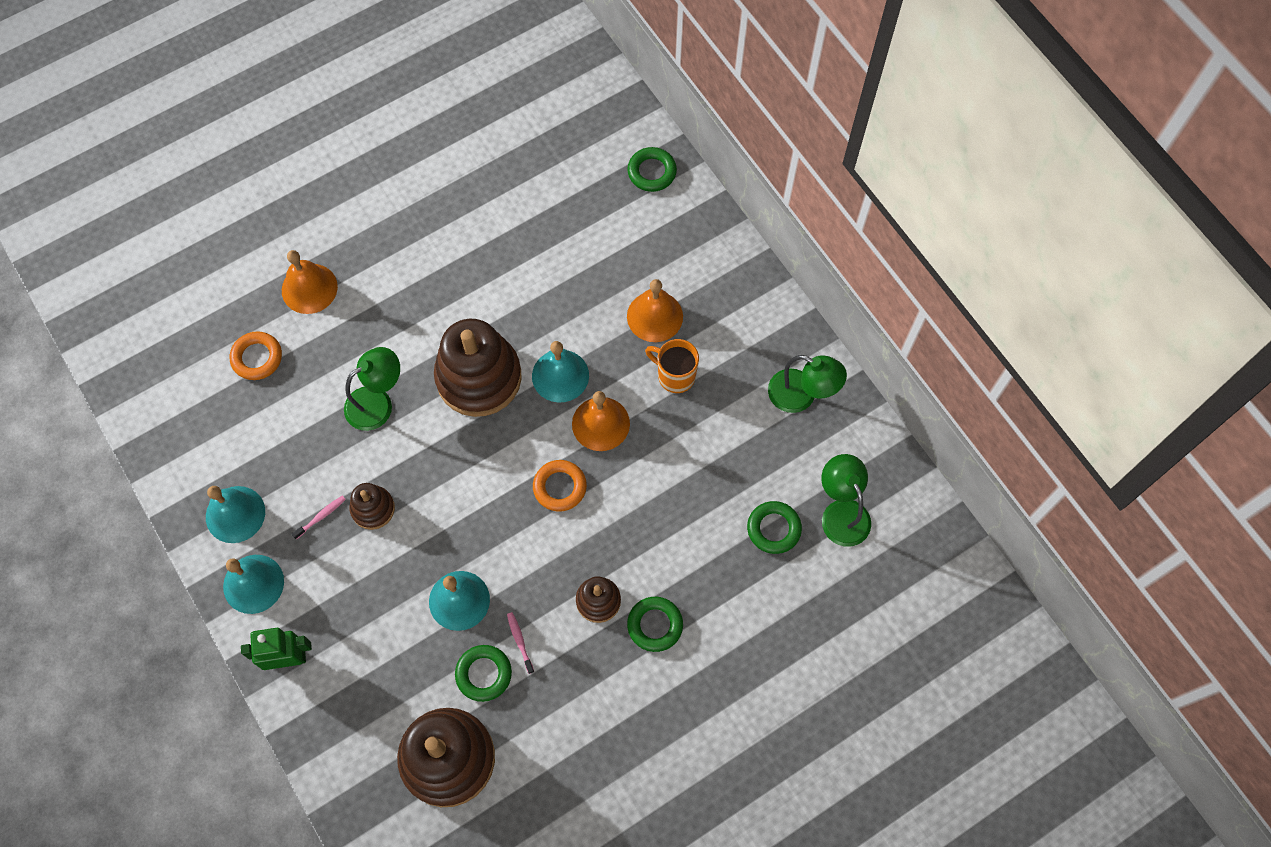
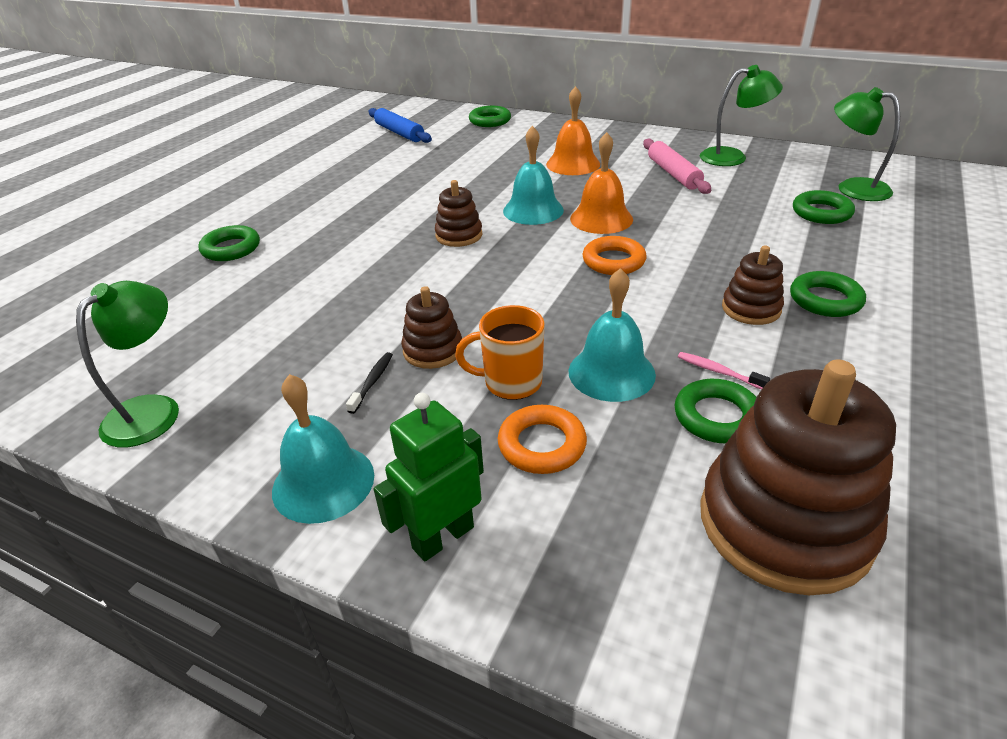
camera: 30 degrees left, 30 degrees down
(235, 514) = (248, 429): turquoise bell -> none
(257, 358) = (197, 305): orange ring -> orange ring (542, 445)
(309, 288) = (231, 248): orange bell -> green ring
(321, 516) = (372, 382): pink toothbrush -> black toothbrush
(377, 403) = (368, 283): green lamp -> green lamp (153, 410)
(479, 377) = (459, 235): brown stacking toy -> brown stacking toy, size x0.49
(551, 146) = (399, 133): none -> blue rolling pin
(675, 375) = (627, 180): orange mug -> orange mug (511, 382)
(722, 391) = (673, 174): none -> pink rolling pin

